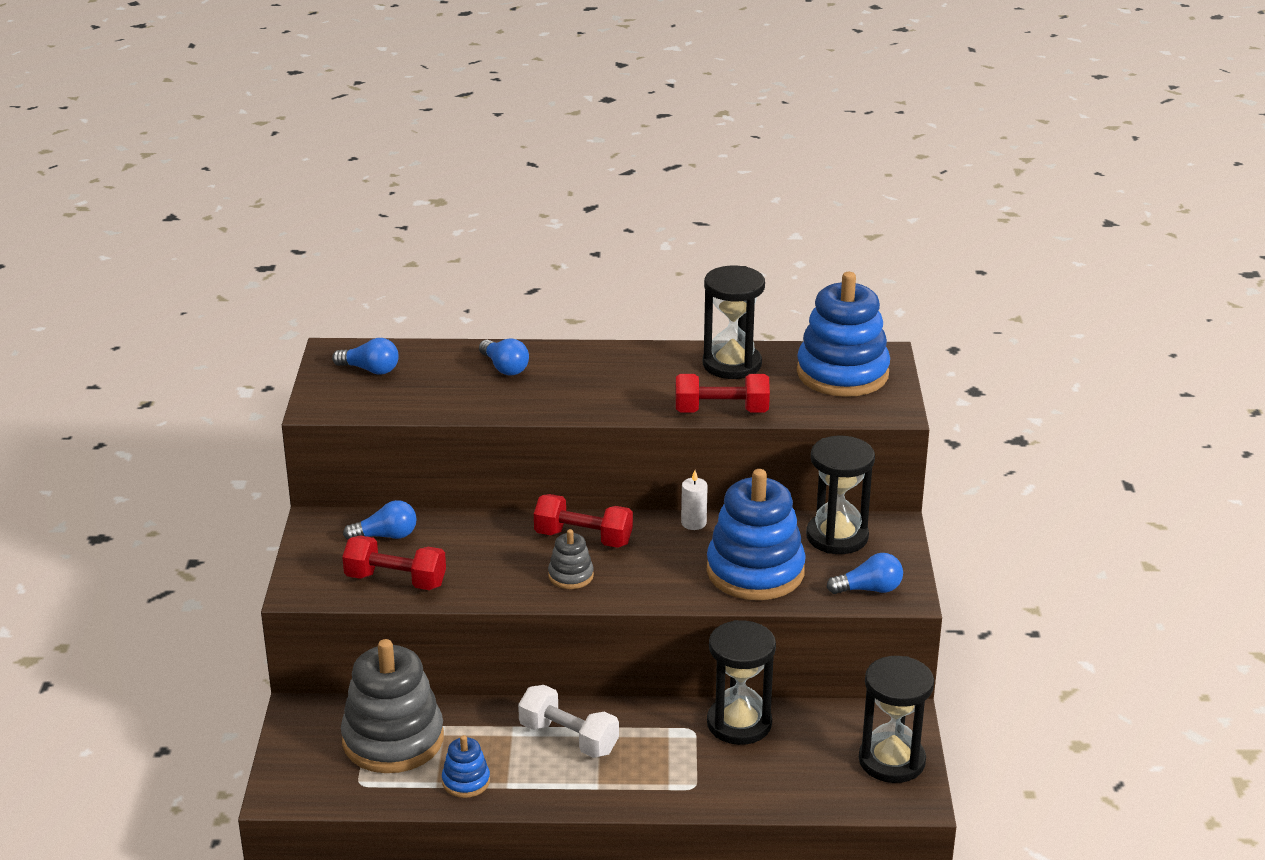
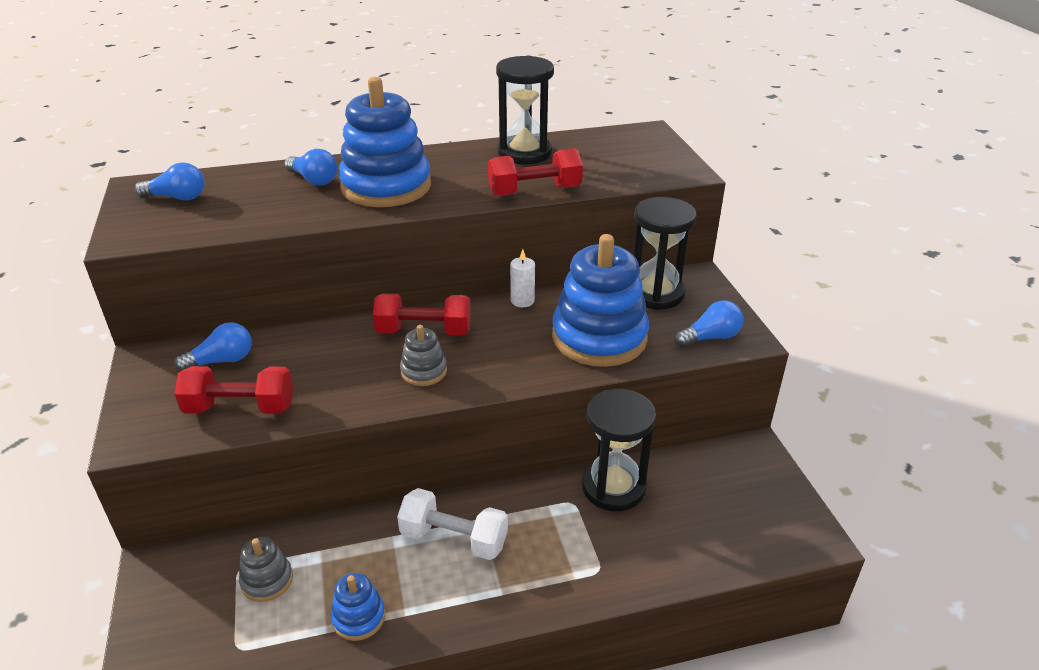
camera: 15 degrees left, 5 degrees up
(393, 740) = (267, 580): grey stacking toy -> grey stacking toy, size x0.46
(842, 373) = (624, 149): blue stacking toy -> blue stacking toy (386, 186)
(891, 761) = (769, 499): black hourglass -> none

